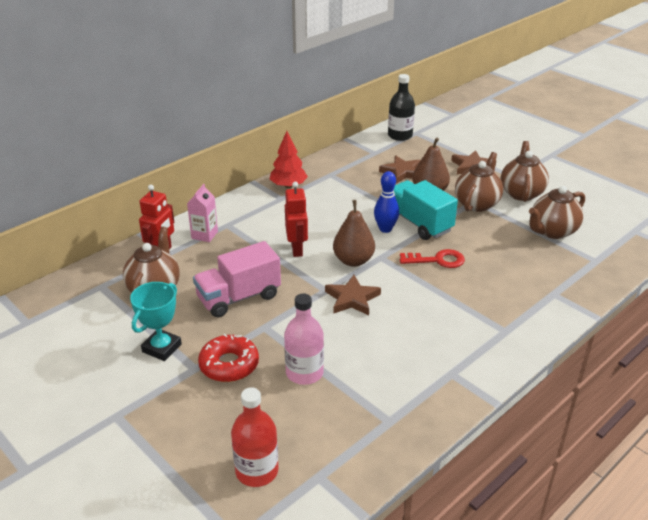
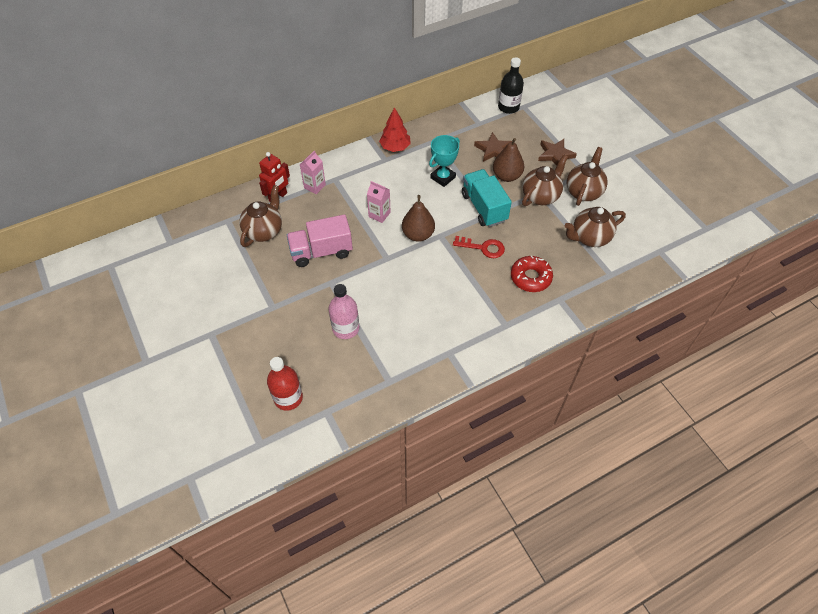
camera: 15 degrees right, 20 degrees up
(162, 348) = (255, 285): turquoise trophy -> turquoise trophy (443, 177)
(229, 365) = (296, 310): red donut -> red donut (530, 277)
(297, 249) = (379, 214): red robot -> pink carton
(352, 299) = (403, 271): brown star -> none
(385, 229) = (455, 208): blue bowling pin -> none

